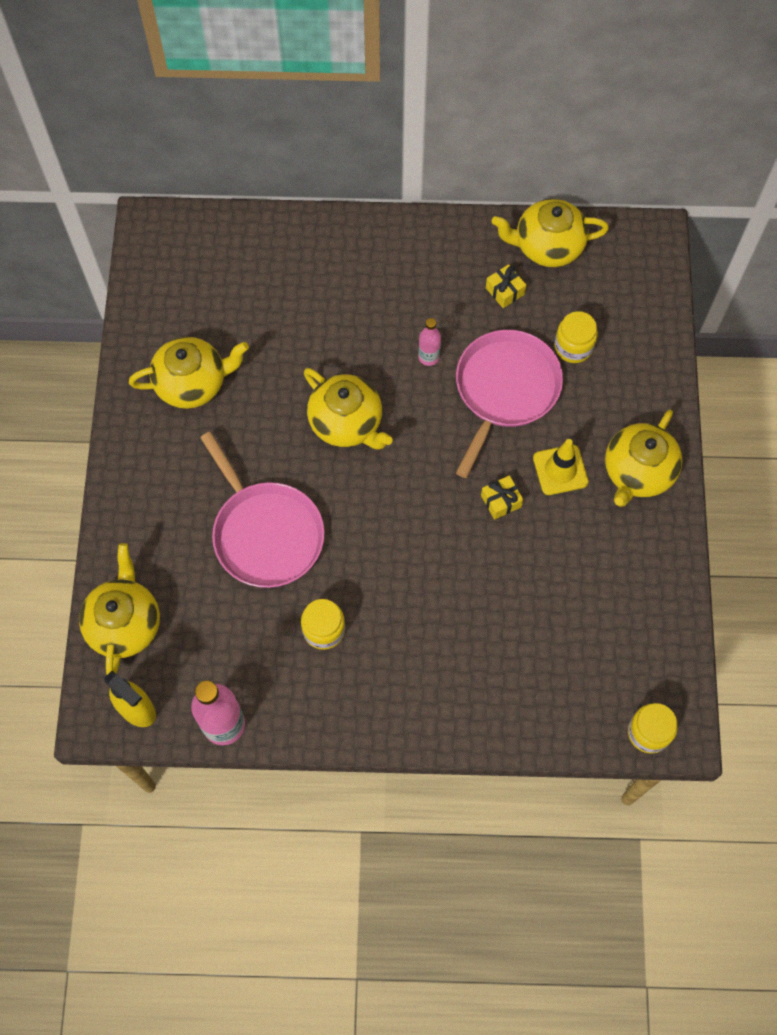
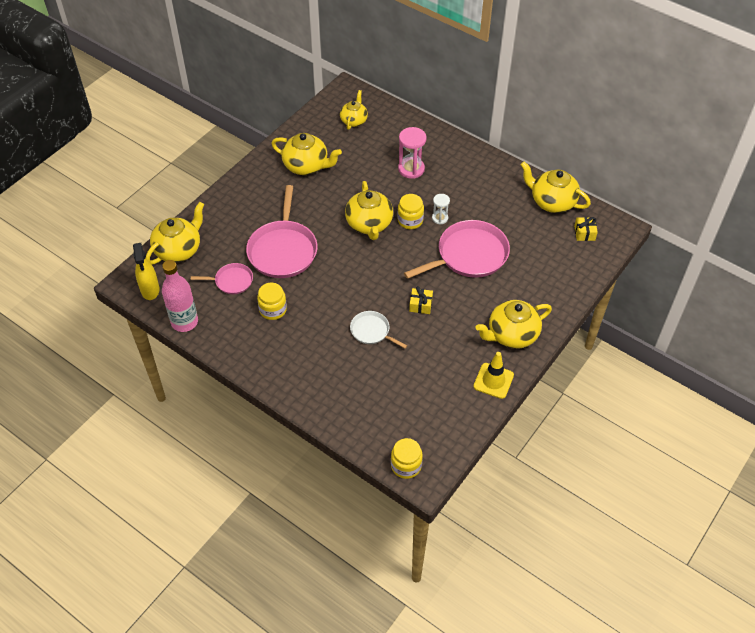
camera: 35 degrees right, 15 degrees down
(199, 271) = (354, 121): none -> yellow teapot
(236, 624) = (231, 281): none -> pink pan
(335, 303) = (411, 169): none -> pink hourglass
(428, 357) = (440, 218): pink bottle -> white hourglass
(470, 578) = (372, 331): none -> white pan
(505, 291) = (509, 210): yellow gift -> yellow gift (584, 233)
(560, 470) = (467, 309): yellow traffic cone -> yellow traffic cone (493, 381)
(573, 347) = (526, 256): yellow jar -> yellow jar (410, 220)

